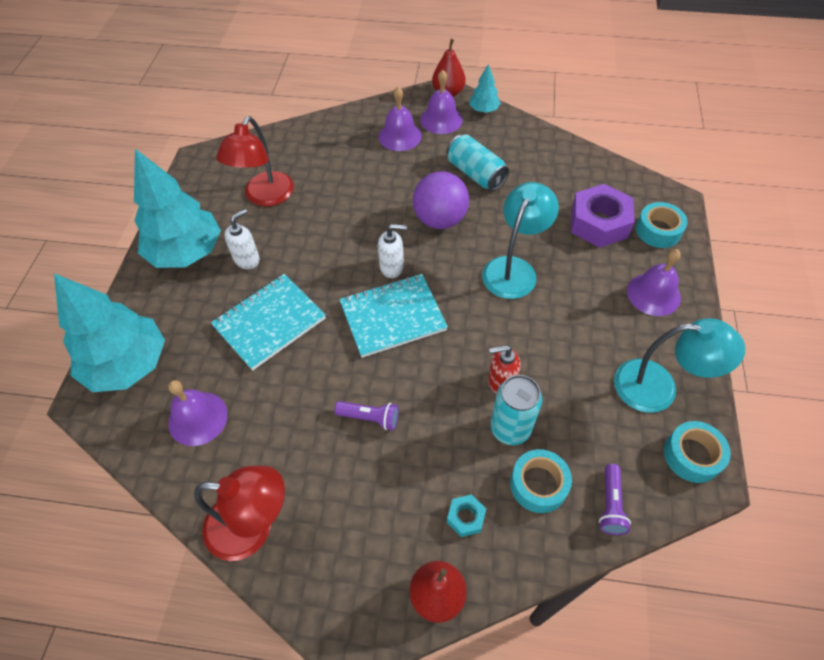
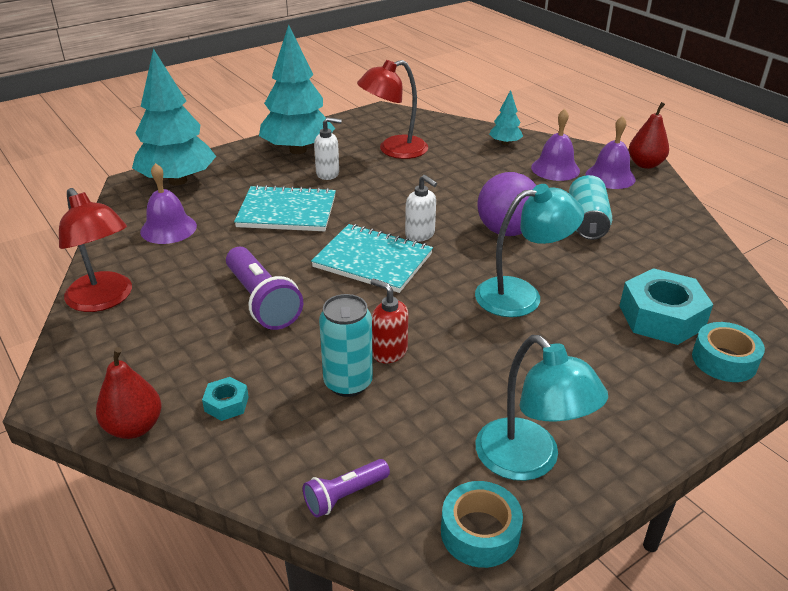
camera: 45 degrees right, 20 degrees down
(370, 418) = (262, 301): purple flashlight -> purple flashlight, size x1.80
(484, 110) = (663, 189): turquoise tree -> turquoise tree (505, 143)
(538, 484) = (310, 432): turquoise tape -> none
(599, 223) = (661, 317): purple nut -> turquoise nut
(653, 294) = (638, 398): purple bell -> none

